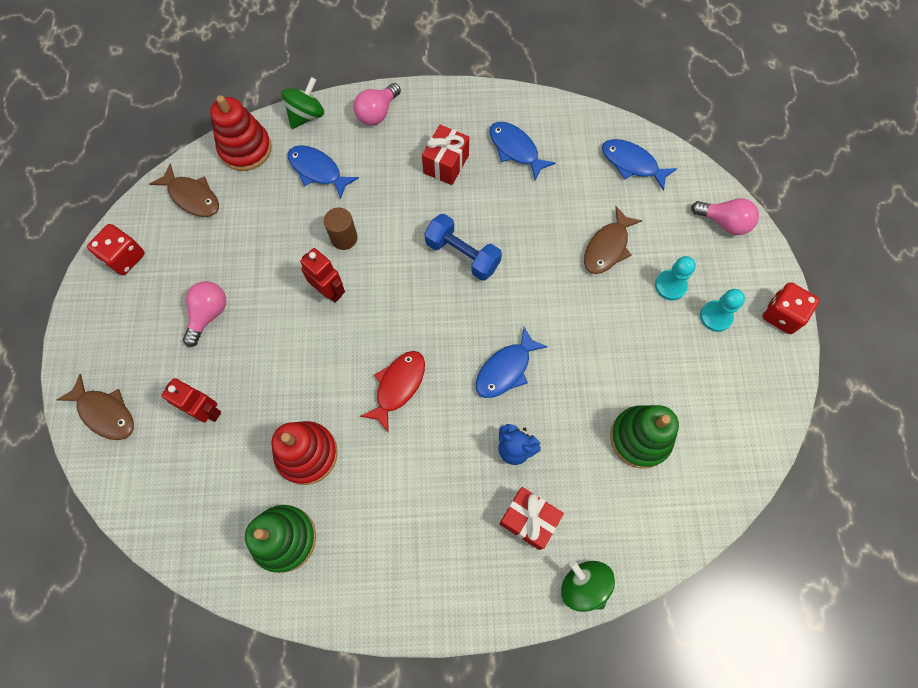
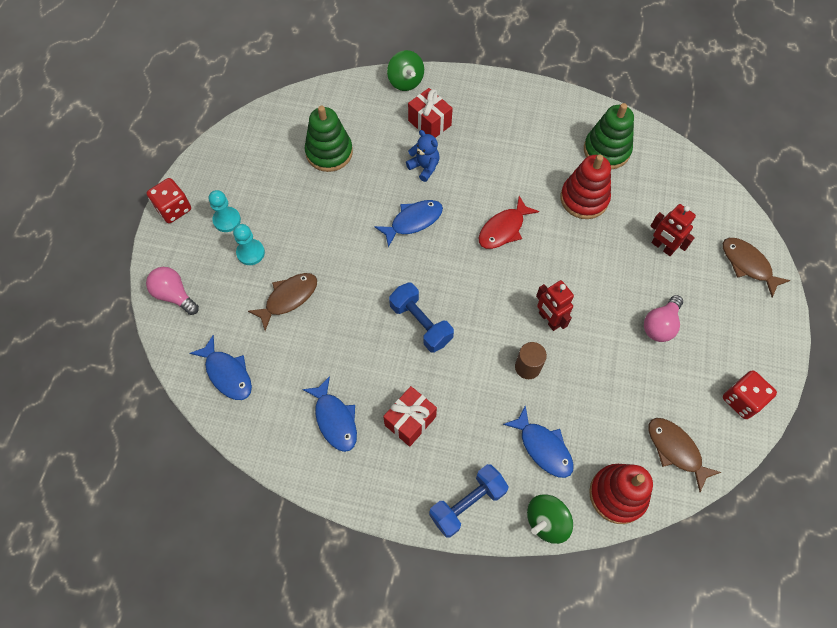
camera: 165 degrees left, 5 degrees down
(377, 113) = (467, 503): pink light bulb -> blue dumbbell

